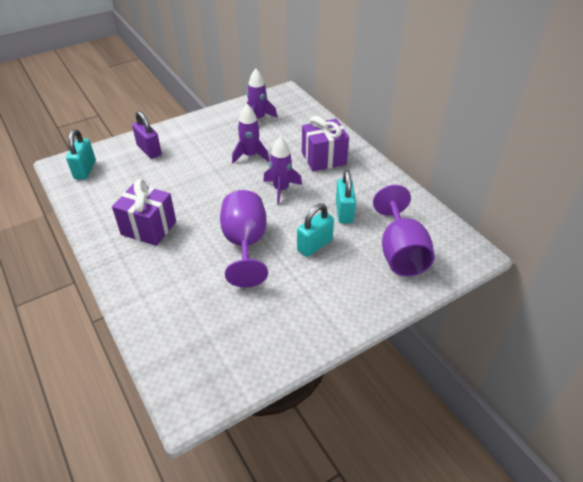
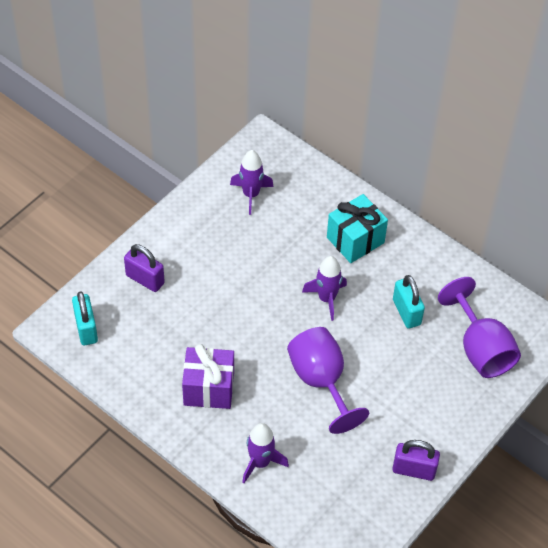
camera: 20 degrees left, 10 degrees up
(250, 156) = (269, 257): purple rocket -> purple rocket (260, 462)
(294, 336) = (414, 470): none -> purple padlock
(314, 245) = (392, 363): turquoise padlock -> none
(323, 158) = (355, 240): purple gift -> turquoise gift

